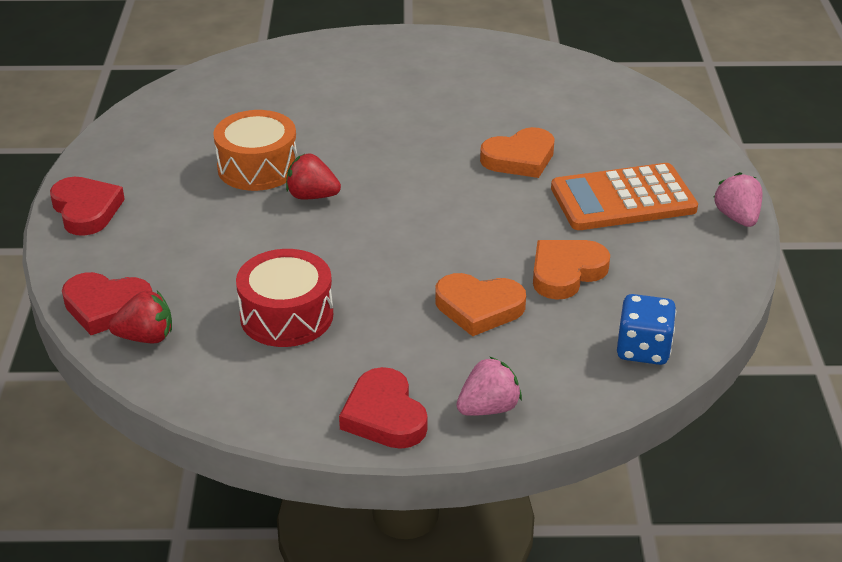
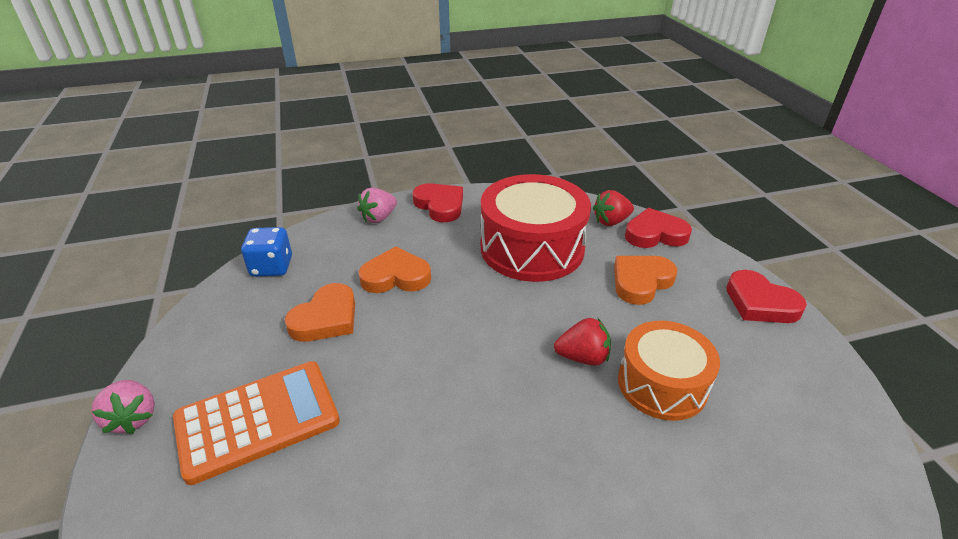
camera: 165 degrees right, 0 degrees up
(286, 316) = (532, 248): red drum -> red drum, size x1.55
(519, 158) = (378, 465): orange heart -> orange heart (641, 282)

